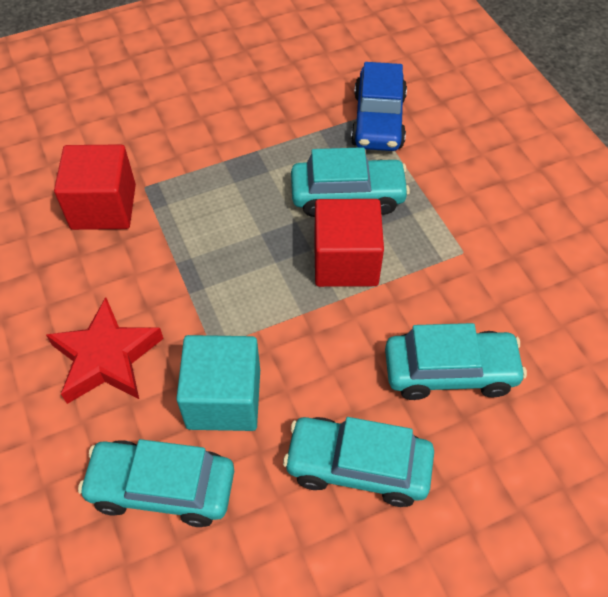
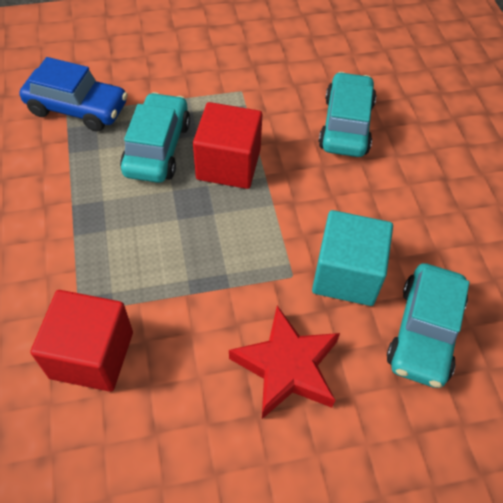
camera: 80 degrees left, 0 degrees up
(358, 466) = (416, 196): turquoise car -> none

